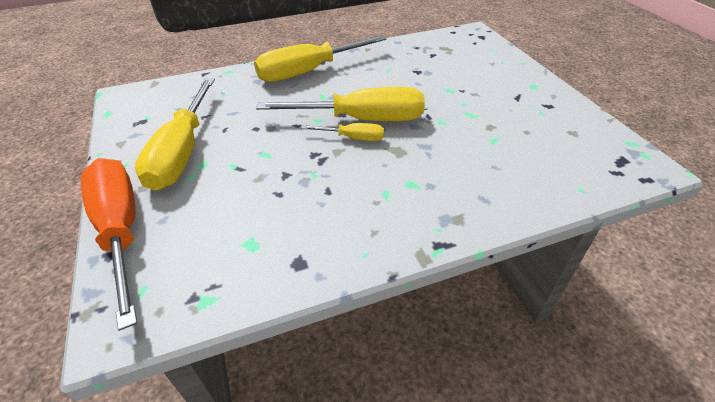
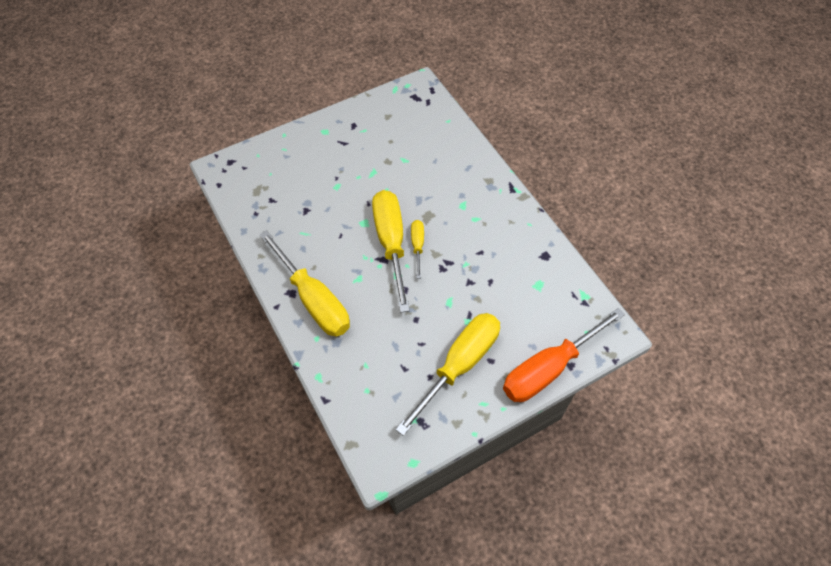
camera: 100 degrees left, 15 degrees up
(182, 153) = (460, 364): yellow screwdriver -> yellow screwdriver turned 45 degrees counterclockwise

